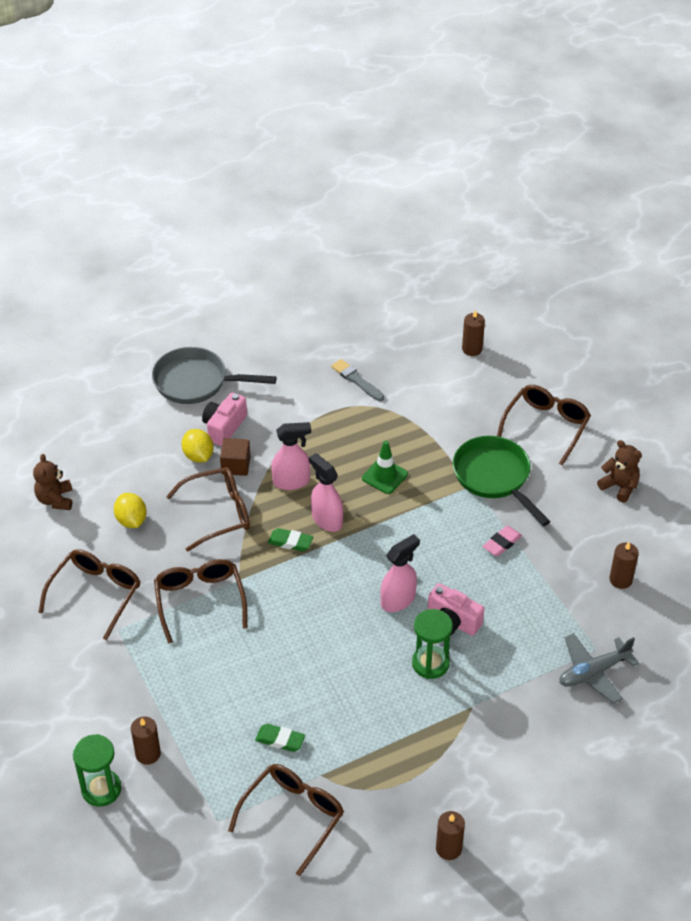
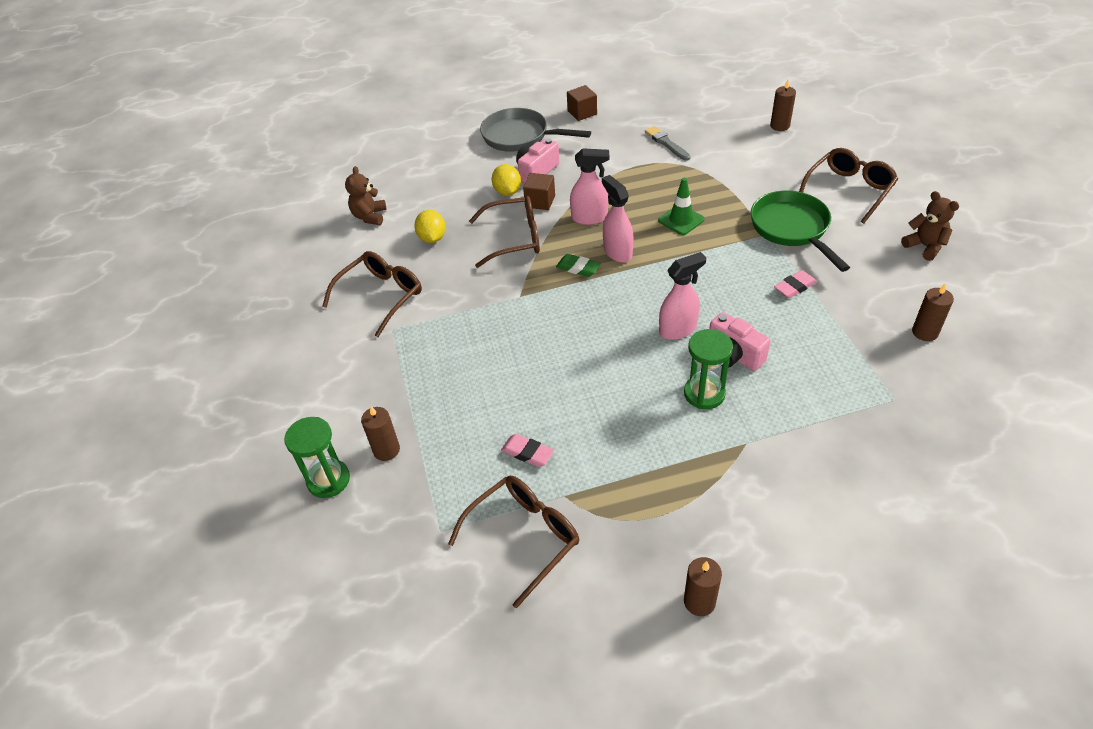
camera: 15 degrees right, 0 degrees up
(199, 600) = (477, 311): brown glasses -> none
(258, 344) = (582, 113): none -> brown cube
(280, 740) = (527, 453): green eraser -> pink eraser
(593, 672) = (890, 423): grey plane -> none

